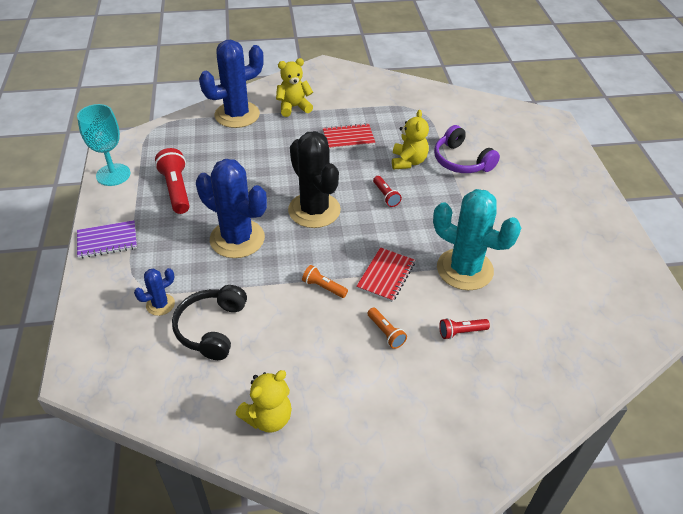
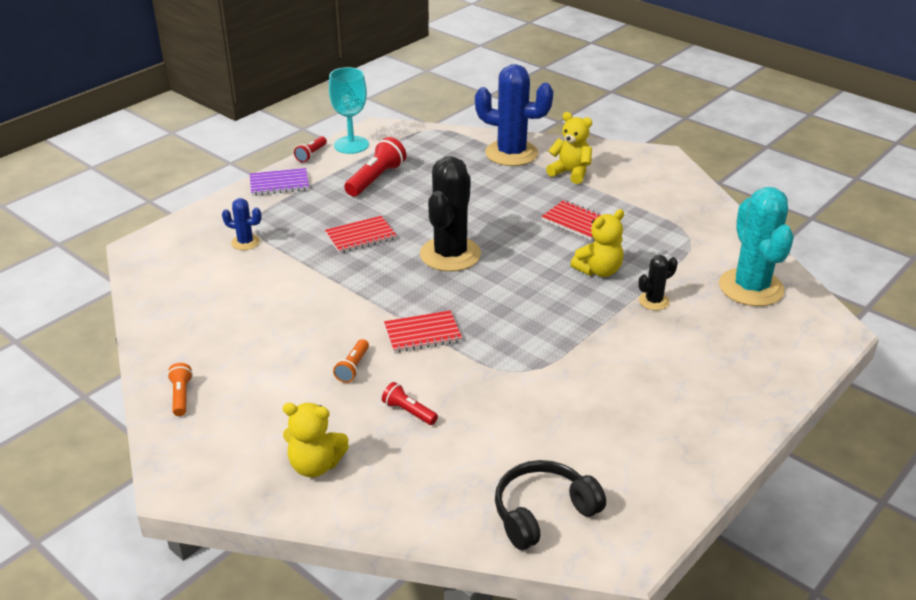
camera: 50 degrees right, 10 degrees down
(107, 241) = (279, 184): purple notebook -> purple notebook turned 45 degrees counterclockwise
(211, 328) = (250, 278): black headphones -> black headphones (543, 512)
(237, 239) = (360, 236): blue cactus -> red notebook
(268, 417) = (193, 352): yellow teddy bear -> yellow teddy bear (315, 465)
(323, 287) = (363, 307): orange flashlight -> orange flashlight (181, 396)
(386, 196) = (528, 282): red flashlight -> red flashlight (311, 155)
(461, 161) = (653, 301): purple headphones -> black cactus
(464, 269) = (495, 376): turquoise cactus -> turquoise cactus (751, 288)

